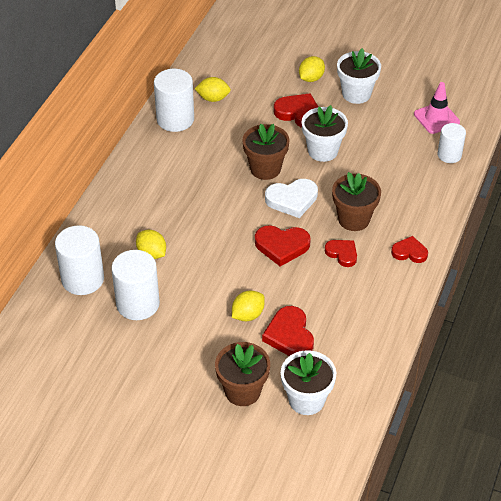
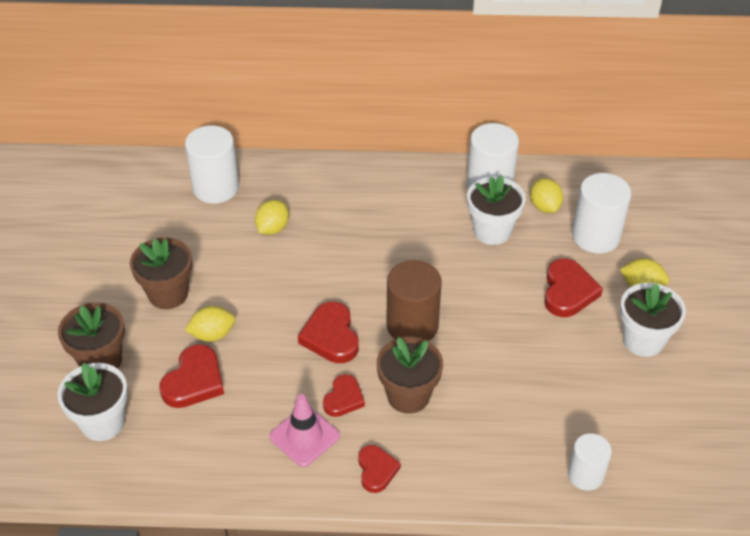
camera: 70 degrees right, 0 degrees up
(138, 304) = (197, 239): white cylinder -> white cylinder (595, 236)
(248, 315) = (212, 334): yellow lemon -> yellow lemon turned 45 degrees counterclockwise
(265, 169) = (452, 286): brown flower pot -> brown flower pot (168, 294)
(289, 335) = (194, 381): red heart -> red heart turned 150 degrees clockwise
(292, 200) = (412, 325): white heart -> brown cylinder
(322, 151) = (514, 333): white flower pot -> white flower pot (492, 231)
(436, 118) = (652, 442): pink traffic cone -> pink traffic cone (304, 436)

